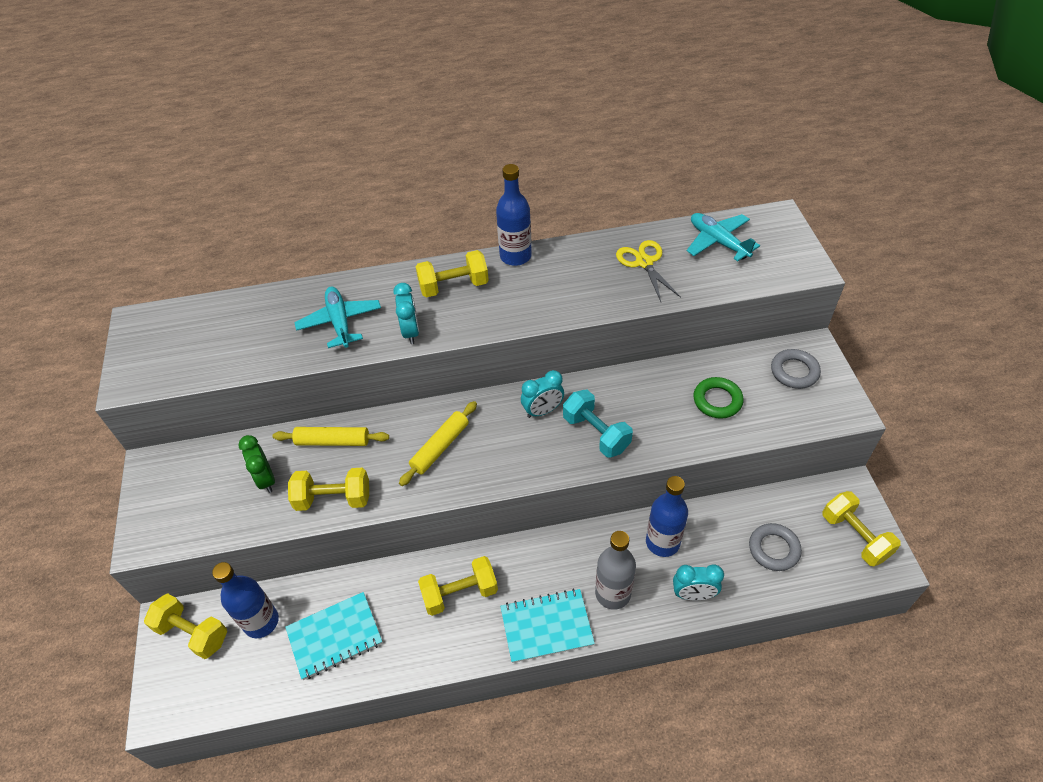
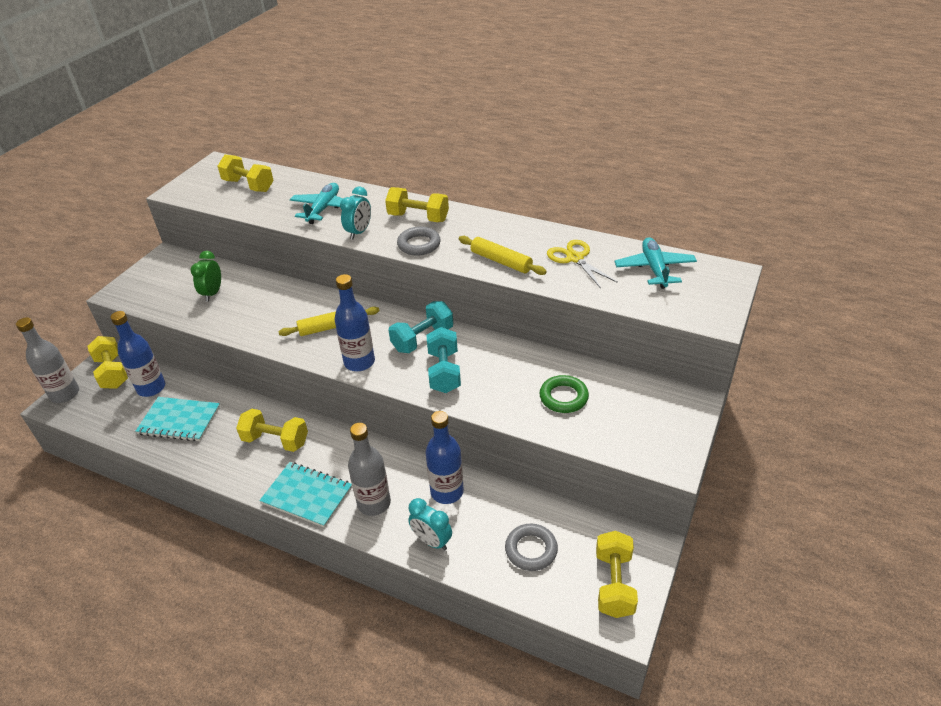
camera: 35 degrees right, 10 degrees down
(159, 692) = (65, 394): none -> grey bottle
(332, 441) = (272, 291): yellow rolling pin -> yellow rolling pin (501, 261)
(333, 499) = (236, 323): yellow dumbbell -> yellow dumbbell (248, 185)
(515, 256) = (482, 217): blue bottle -> blue bottle (359, 362)
(543, 411) = (422, 339): turquoise clock -> turquoise dumbbell
(644, 262) = (575, 258): yellow scissors -> yellow scissors turned 45 degrees counterclockwise
(794, 371) = (655, 410): grey ring -> grey ring (419, 244)

